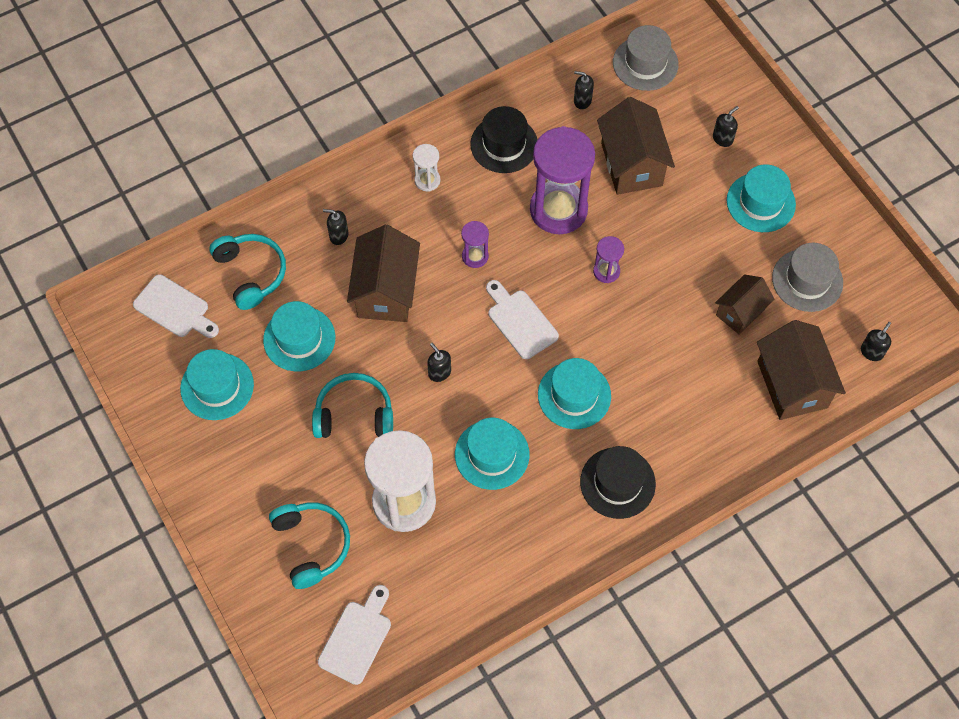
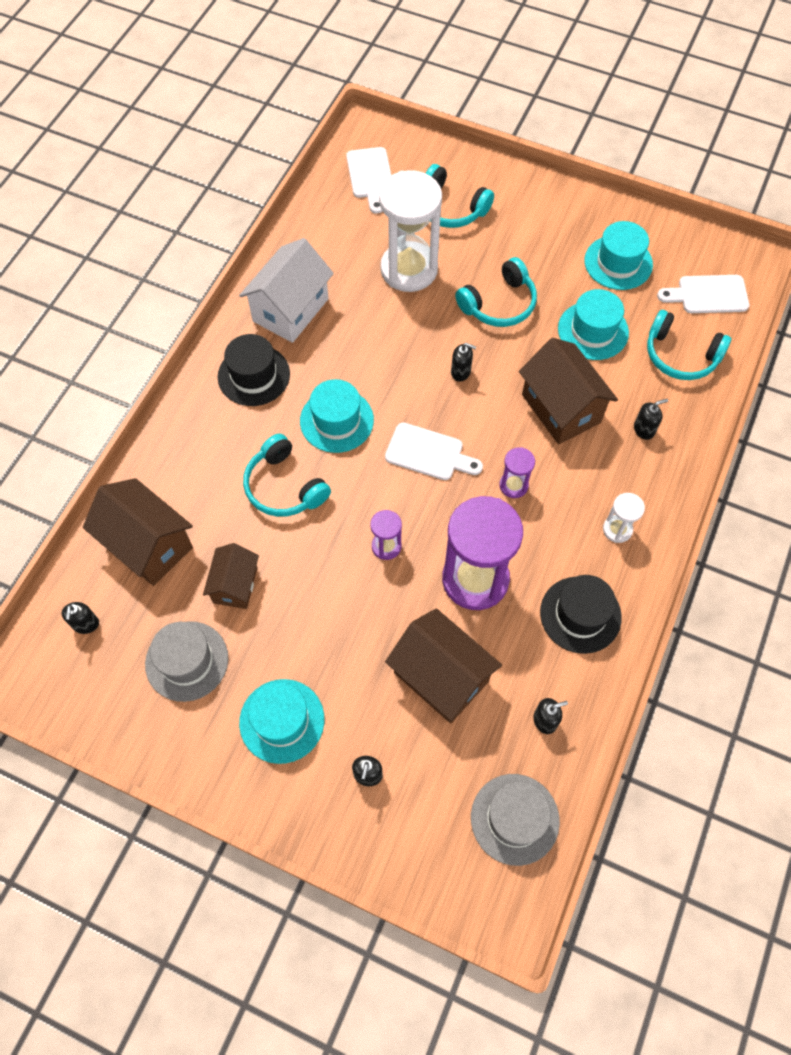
camera: 145 degrees right, 0 degrees up
(492, 454) = (369, 338): turquoise hat -> none
(542, 529) = (290, 310): none -> white house
(654, 365) = (284, 486): none -> turquoise headphones

